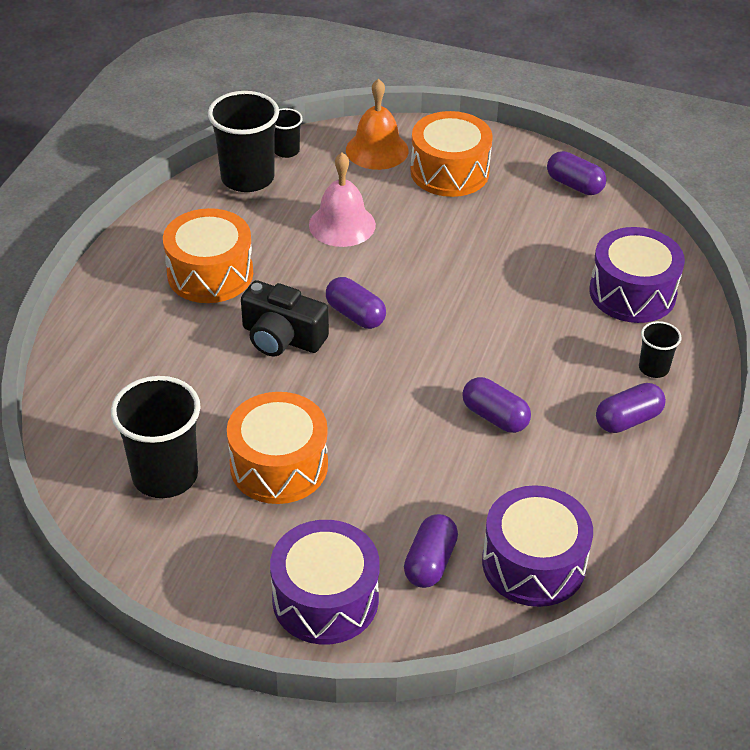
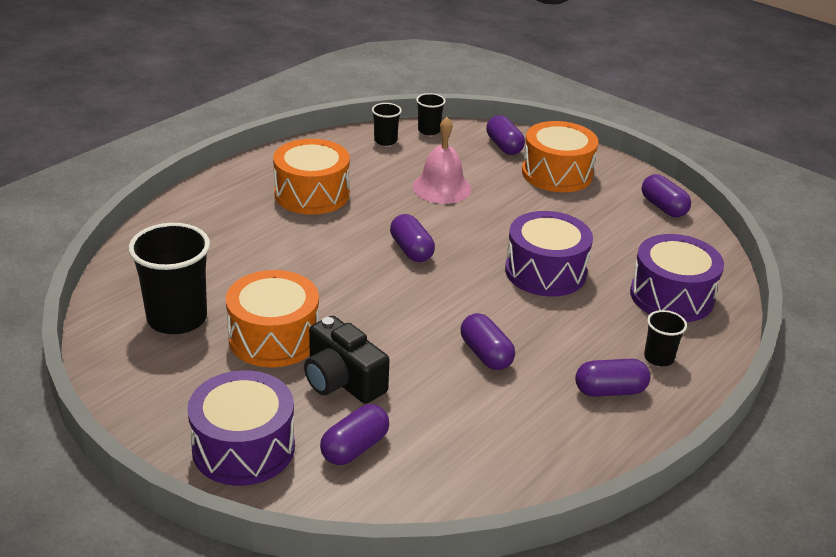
camera: 20 degrees right, 10 degrees down
(247, 178) = (385, 141): black cup -> black cup, size x0.50
(282, 337) = (339, 250): black camera -> black camera (342, 380)
(377, 150) = (504, 146): orange bell -> purple capsule
(533, 563) = (449, 478): purple drum -> purple drum (545, 272)

